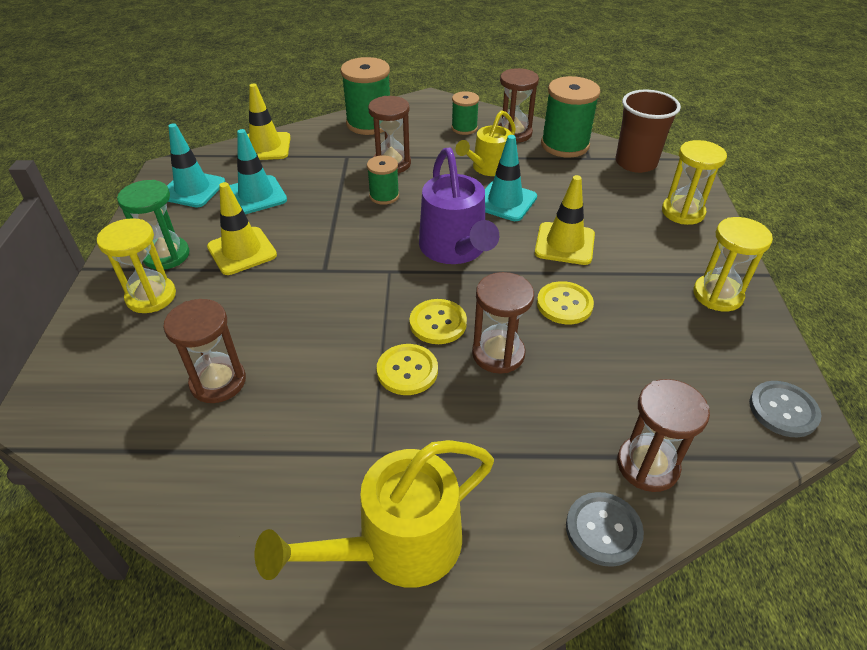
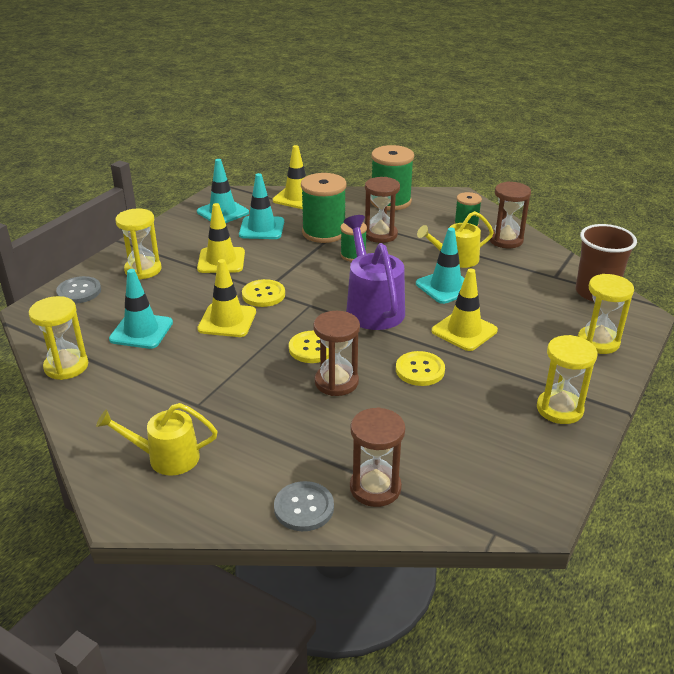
camera: 30 degrees right, 10 degrees down
(155, 476) = (66, 366): none -> yellow hourglass
(166, 255) = (172, 248): green hourglass -> none
(218, 382) = (141, 331): brown hourglass -> turquoise traffic cone
(314, 326) = (227, 321): none -> yellow traffic cone
(396, 546) = (166, 457): yellow watering can -> yellow watering can, size x0.66
(407, 371) = (263, 368): yellow button -> yellow button (263, 294)
(455, 249) = (372, 307): purple watering can -> purple watering can turned 150 degrees clockwise
(565, 145) = (543, 261): green spool -> green spool (324, 232)
(783, 410) = (525, 502): grey button -> grey button (79, 291)

